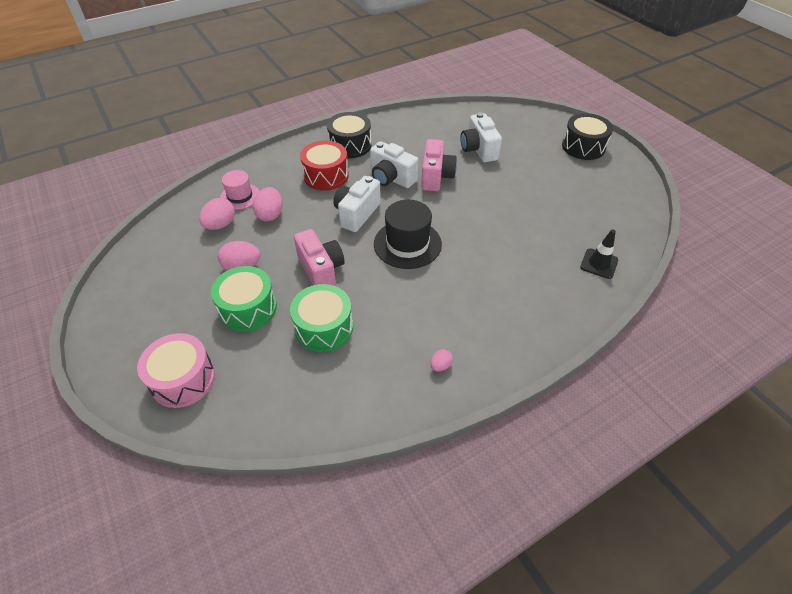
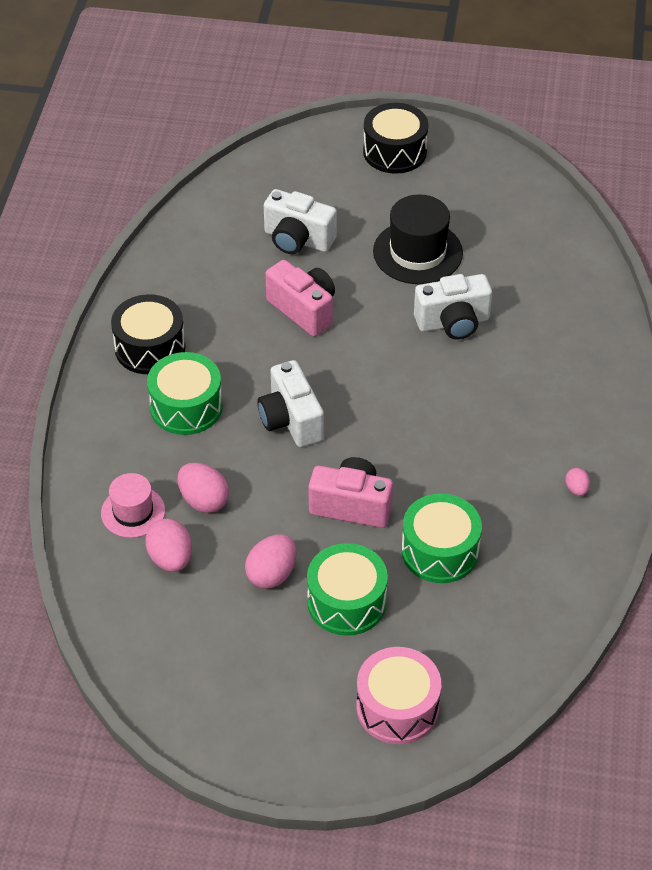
camera: 50 degrees left, 0 degrees up
(326, 176) = (186, 407): red drum -> green drum
(391, 178) = (261, 350): white camera -> white camera (453, 322)
(407, 244) = (388, 407): black hat -> black hat (417, 252)
(599, 263) = (571, 281): black traffic cone -> none

